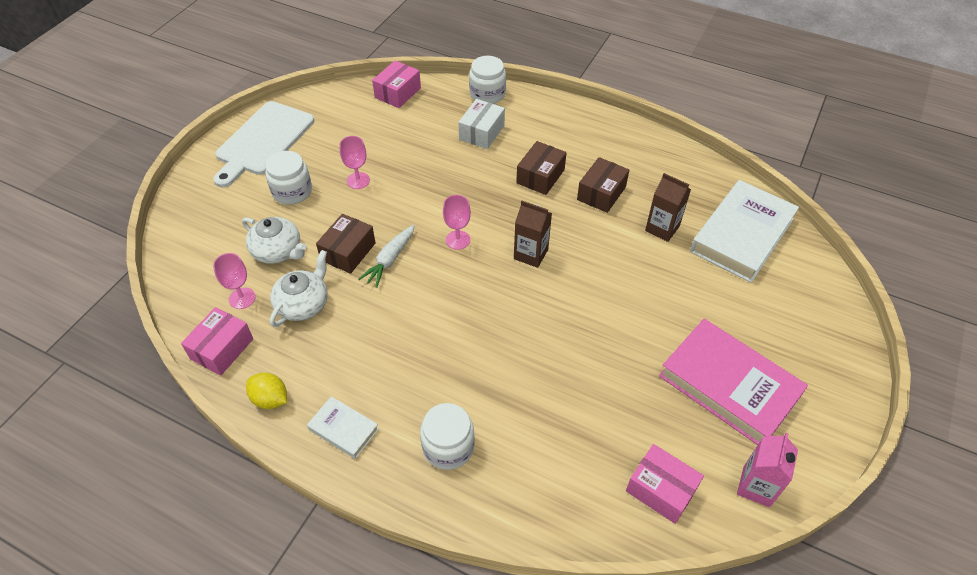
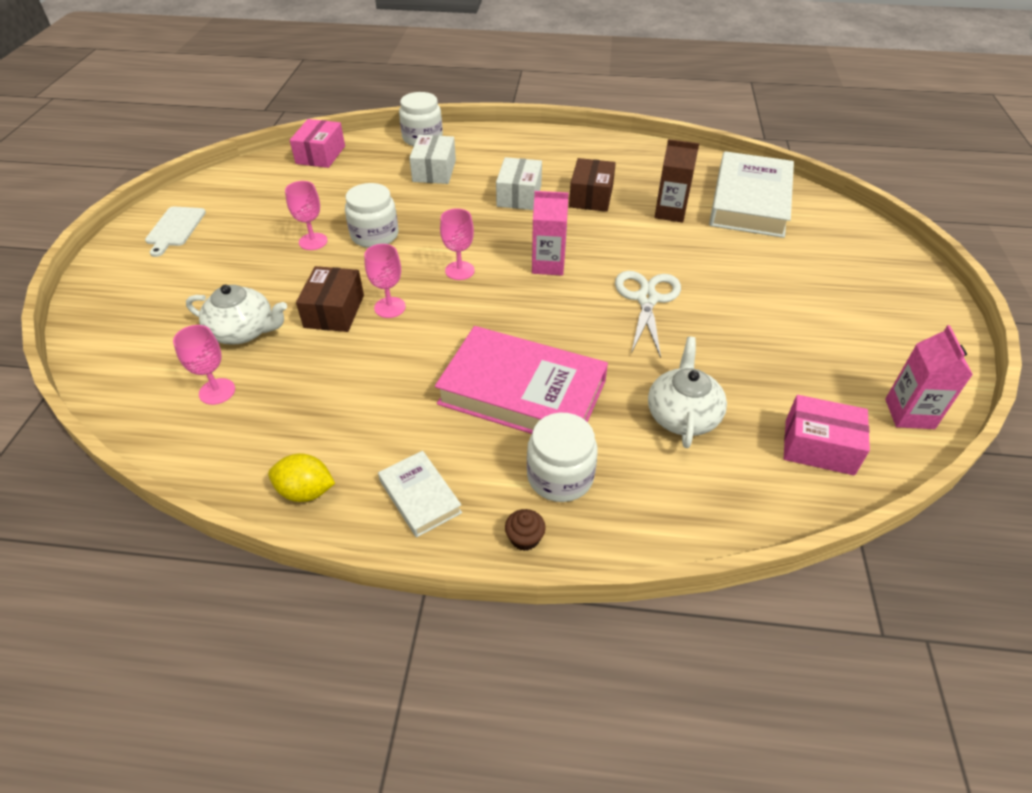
camera: 20 degrees left, 5 degrees down
(222, 349) = (213, 453): pink box -> none
(263, 141) = (175, 228): white cutting board -> white cutting board, size x0.53
(292, 191) = (235, 269): white jar -> white jar (374, 235)
(303, 304) = (302, 377): white teapot -> white teapot (682, 415)
(344, 429) = (420, 496): white book -> white book turned 45 degrees clockwise
(390, 260) = (390, 307): white carrot -> pink goblet
(400, 487) = (525, 538): none -> brown cupcake
(531, 254) = (548, 265): brown carton -> pink carton
(540, 176) = (519, 195): brown box -> white box
(595, 310) = (646, 299): none -> white scissors
(729, 386) = (822, 331): pink book -> pink book (522, 392)

